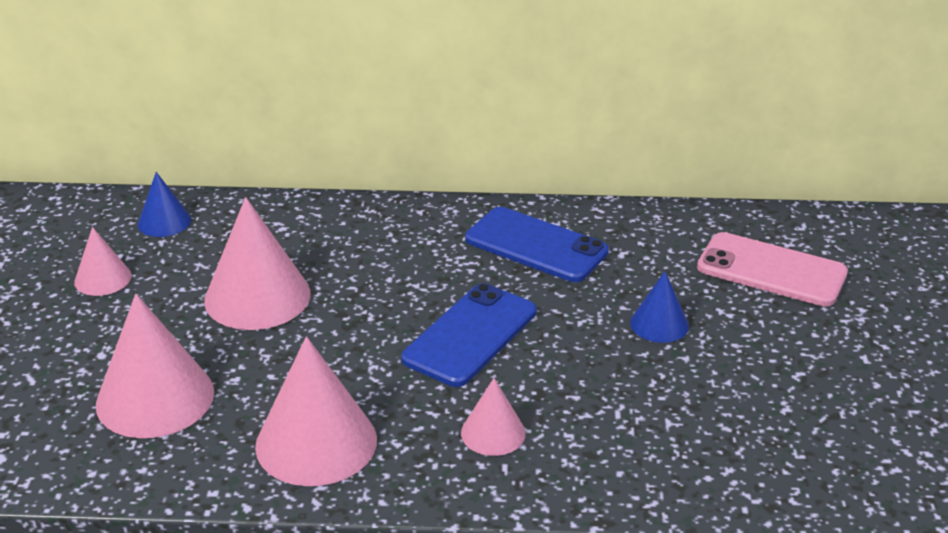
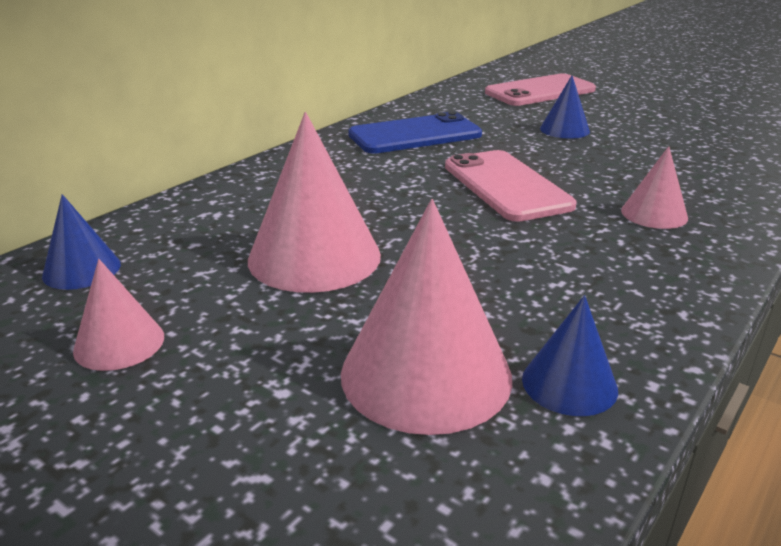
camera: 55 degrees left, 5 degrees down
(186, 457) = (569, 384): none -> blue cone
(316, 442) = (605, 294): pink cone -> none
(470, 335) = (506, 186): blue phone -> pink phone

